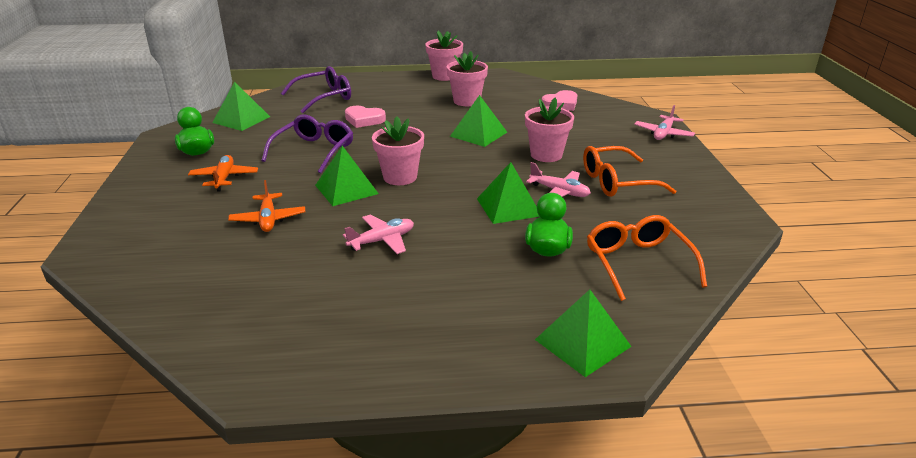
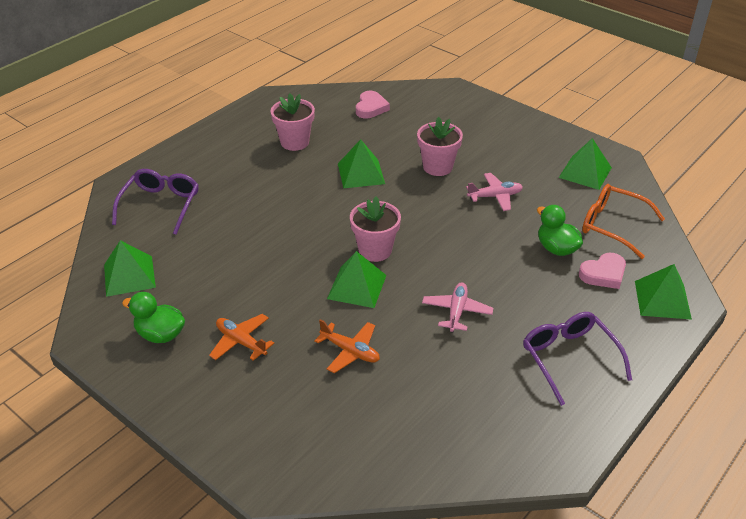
camera: 45 degrees left, 10 degrees up
(314, 151) = (264, 268): purple glasses -> purple glasses (569, 358)
(364, 120) = (245, 210): pink heart -> pink heart (603, 274)
(444, 76) = (227, 122): pink flower pot -> none
(508, 207) = (485, 230): green pyramid -> green pyramid (585, 172)
(617, 182) = (514, 166): orange glasses -> none
(663, 134) = (479, 103): pink plane -> none

